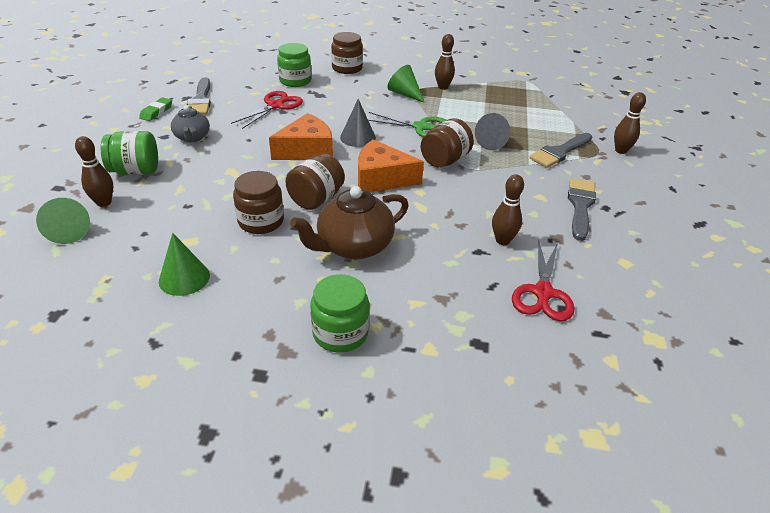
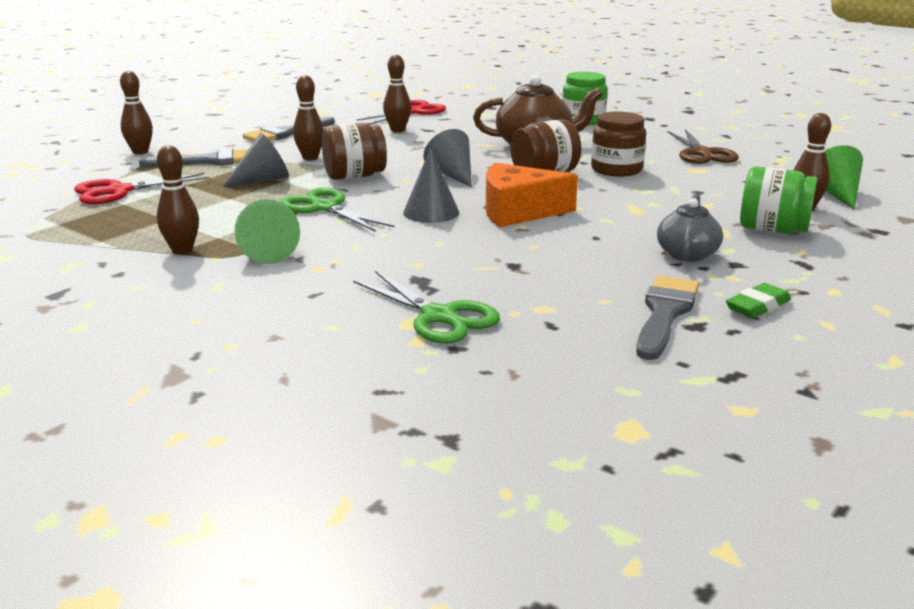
camera: 150 degrees left, 15 degrees down
(184, 278) = (702, 154): green cone -> brown scissors
(276, 105) = (519, 276): red scissors -> red scissors (118, 191)
(295, 81) = (440, 317): green jar -> green scissors
(347, 68) = (294, 324): brown jar -> none
(381, 179) = (452, 175): orange cheese -> grey cone
(504, 174) = (310, 158): none -> brown bowling pin

